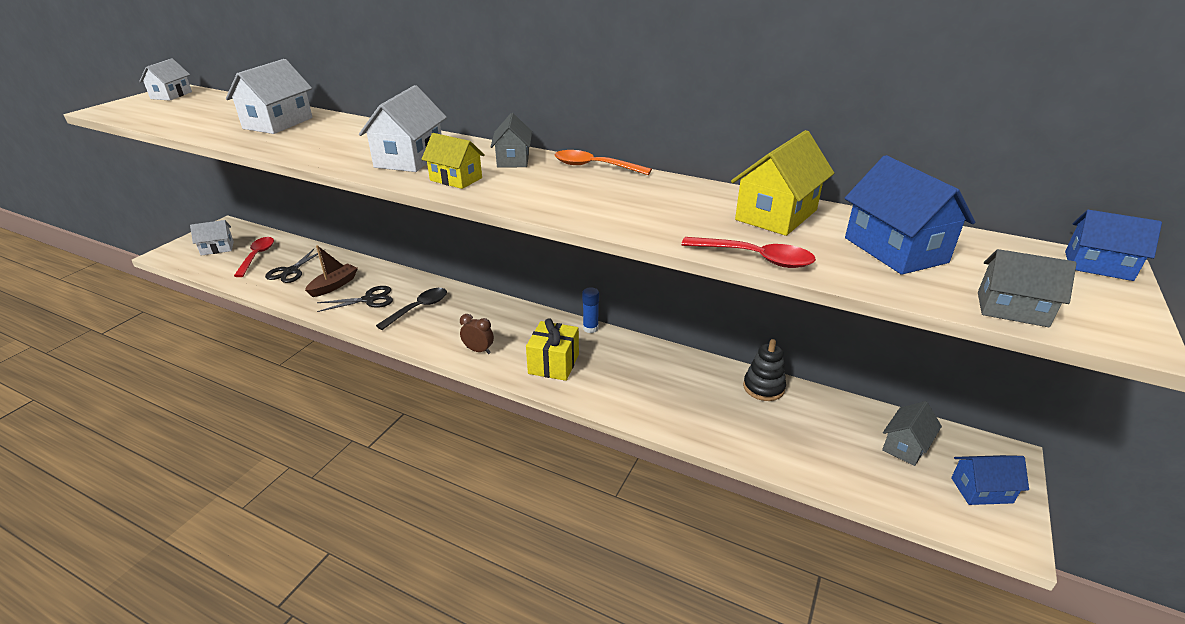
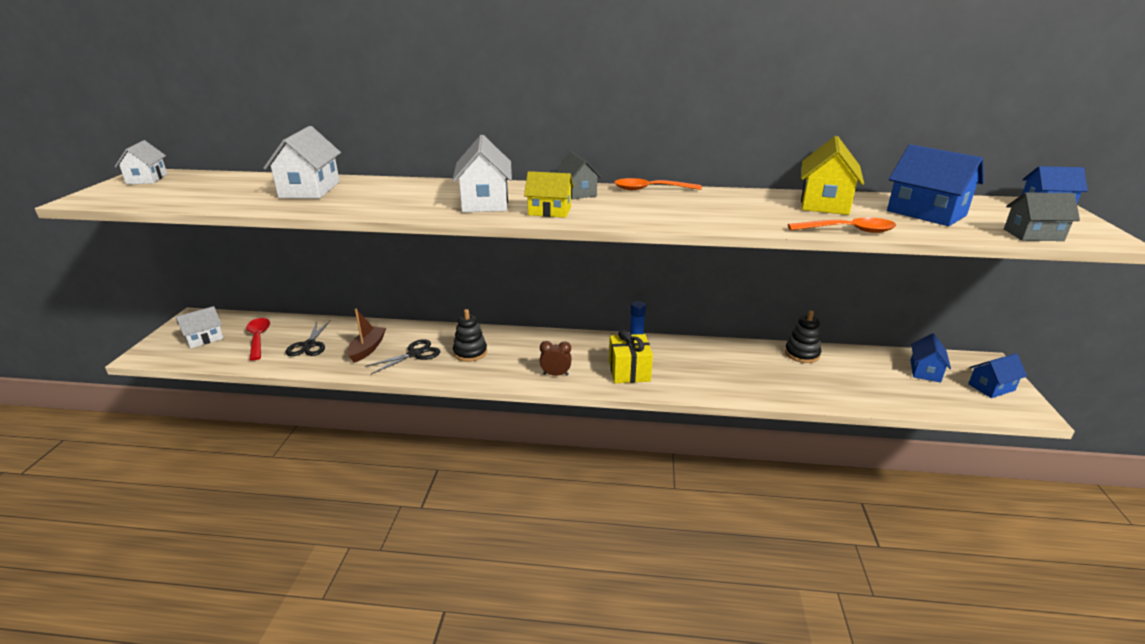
camera: 20 degrees left, 5 degrees down
(418, 309) = (470, 352): black spoon -> black stacking toy
(755, 258) = (848, 231): red spoon -> orange spoon
(905, 446) = (925, 371): grey house -> blue house

